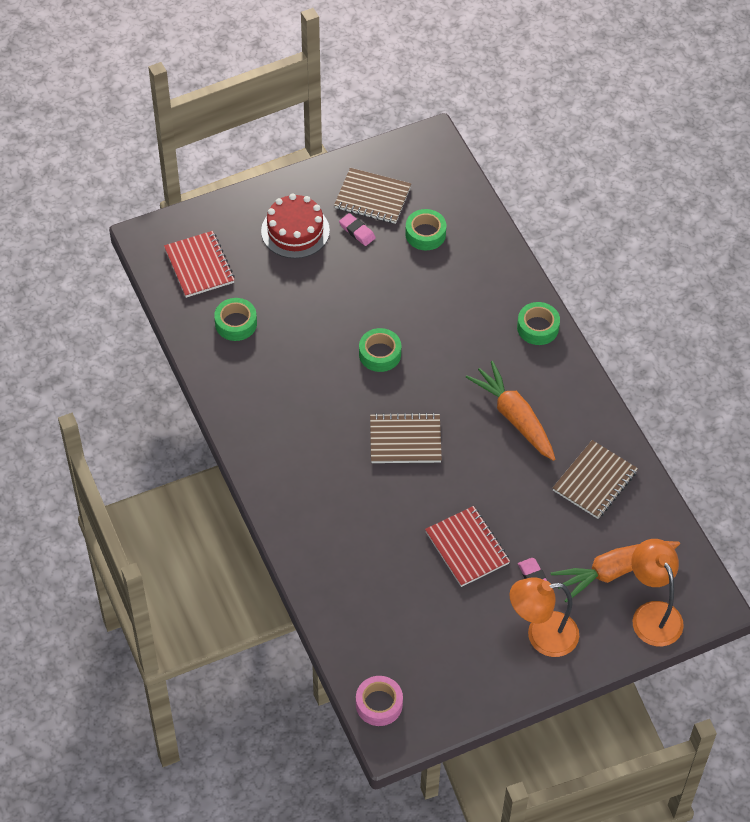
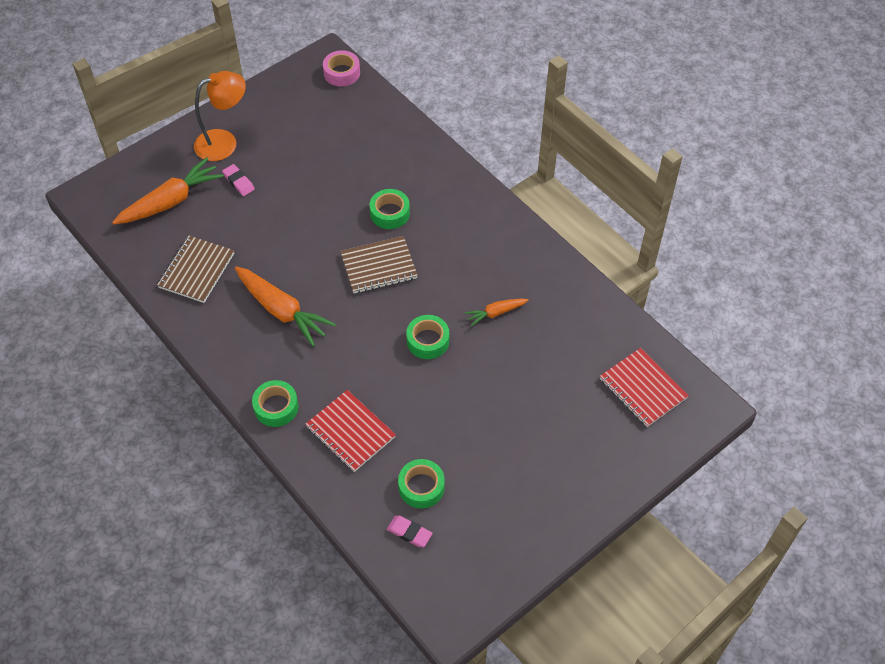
camera: 165 degrees right, 0 degrees up
(236, 323) = (578, 337): green tape -> green tape (390, 213)
(295, 231) = (562, 454): red cake -> none
(305, 365) = (495, 313): none -> orange carrot
(357, 231) = (496, 471): pink eraser -> pink eraser (409, 533)
(372, 198) = (494, 518): brown notebook -> none
(467, 548) = (300, 192): red notebook -> red notebook (350, 432)
(652, 614) = (134, 177): orange lamp -> none

